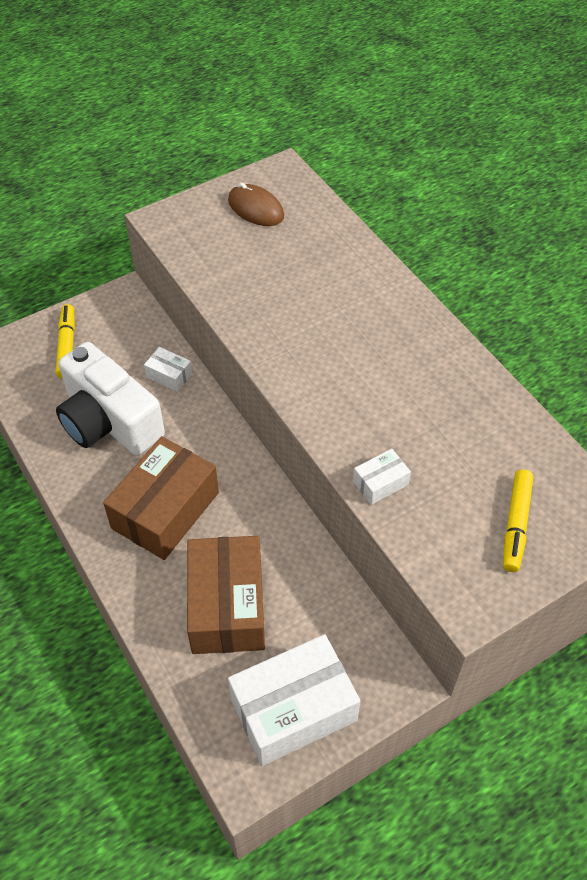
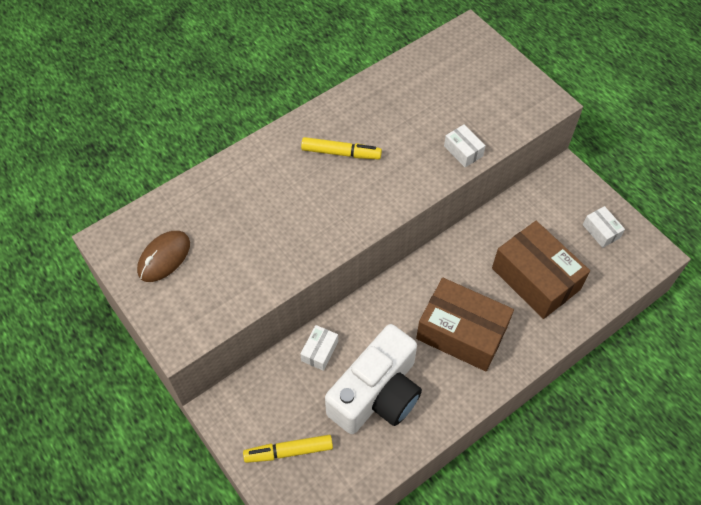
camera: 95 degrees left, 5 degrees up
(227, 606) = (535, 279): brown box -> brown box turned 60 degrees clockwise
(293, 709) = (601, 231): white box -> white box, size x0.45
(515, 524) = (482, 78): yellow marker -> yellow marker (341, 153)

